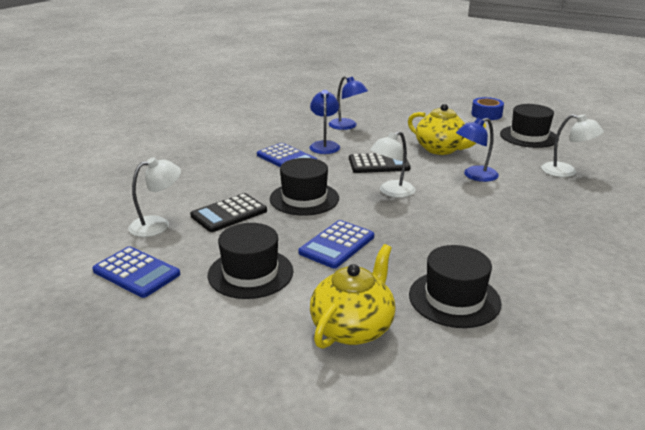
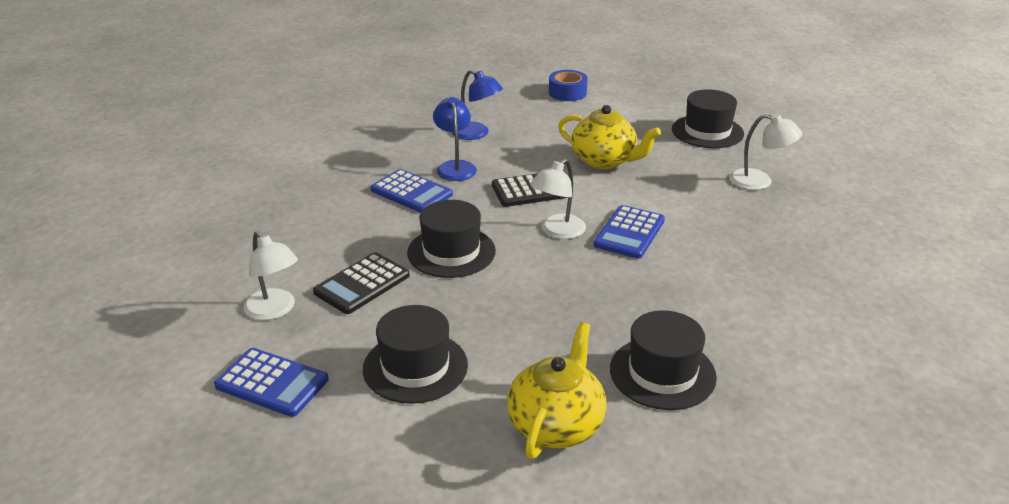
camera: 10 degrees left, 5 degrees up
(158, 225) = (275, 310): white lamp -> white lamp turned 90 degrees clockwise
(337, 245) = (509, 315): blue calculator -> blue calculator (629, 233)
(474, 176) = (653, 198): blue lamp -> none
(486, 114) = (650, 100): blue tape -> blue tape (567, 93)

